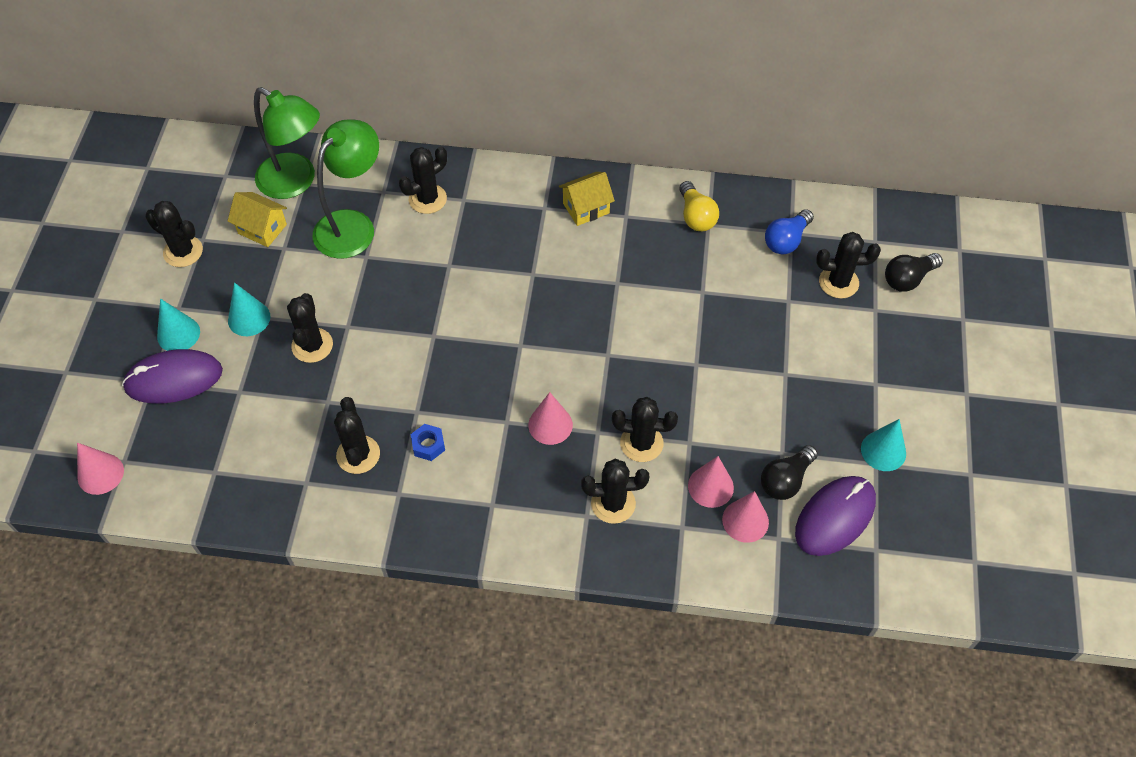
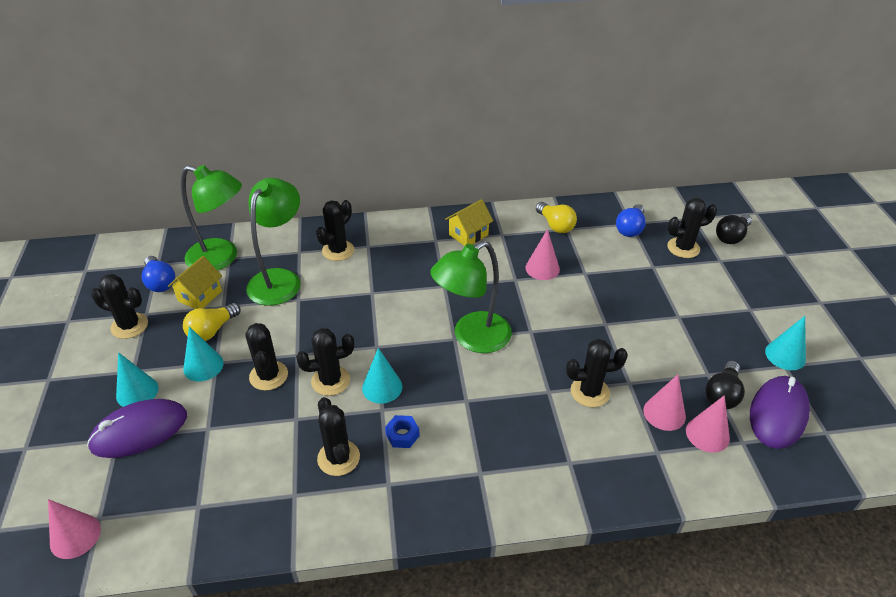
camera: 15 degrees left, 15 degrees down
(223, 201) = (160, 282): none -> blue light bulb
(262, 229) = (200, 296): yellow house -> yellow house turned 75 degrees counterclockwise
(266, 276) = (212, 330): none -> yellow light bulb
(424, 386) = (382, 387): none -> turquoise cone
(540, 348) = (472, 338): none -> green lamp
(550, 425) = (505, 394): pink cone -> pink cone (542, 268)
(613, 503) = (588, 446): black cactus -> black cactus (330, 381)

